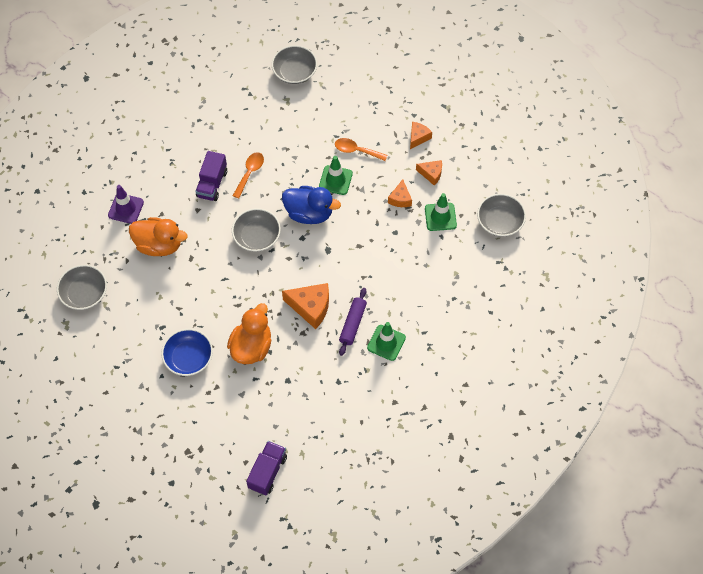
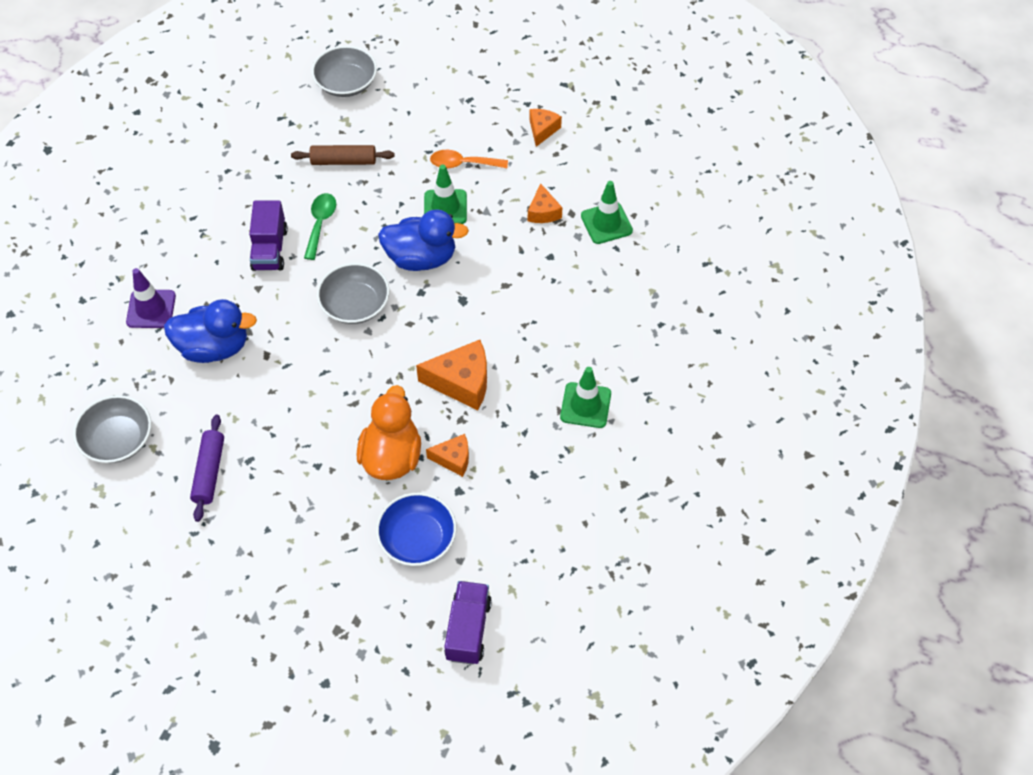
camera: 15 degrees left, 5 degrees down
(159, 245) = (214, 347): orange duck -> blue duck
(188, 358) = (301, 494): blue bowl -> blue bowl (417, 538)
(250, 173) = (320, 223): orange spoon -> green spoon
(277, 130) = (343, 161): none -> brown rolling pin
(352, 324) = (529, 391): purple rolling pin -> purple rolling pin (209, 472)
(431, 174) = (575, 172): orange cheese -> orange cheese (453, 459)
(500, 221) = (689, 212): grey bowl -> none

